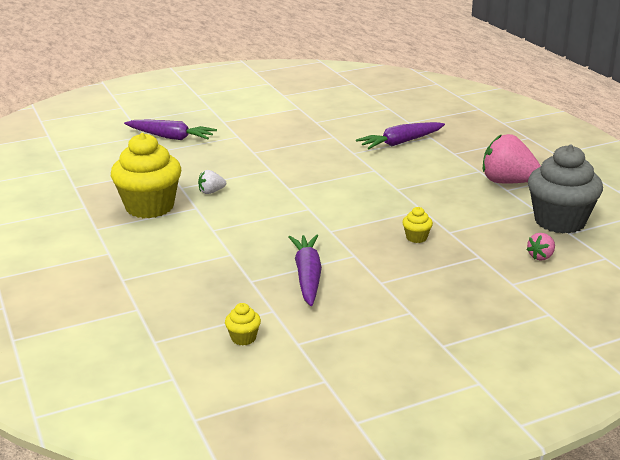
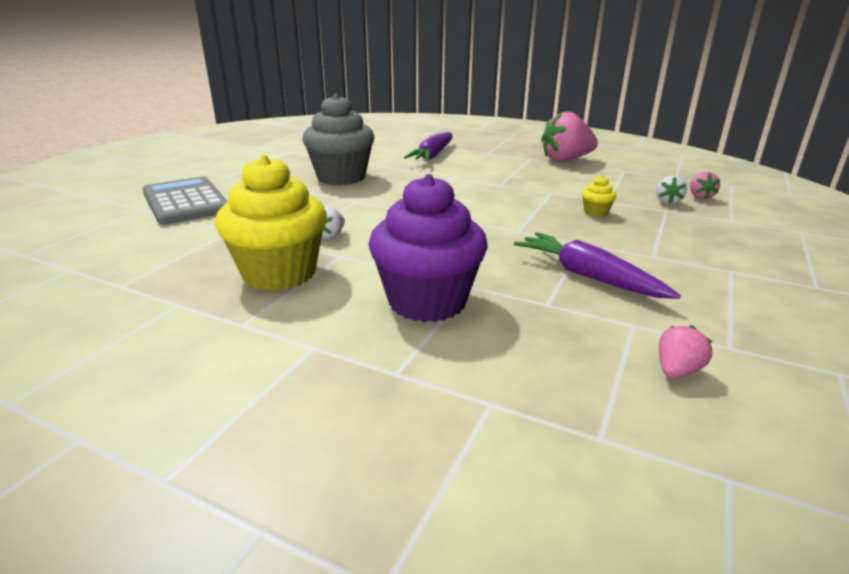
camera: 40 degrees left, 0 degrees up
(171, 137) = (186, 202): purple carrot -> grey calculator
(193, 253) = (427, 301): none -> purple cupcake
(243, 338) = (677, 371): yellow cupcake -> pink strawberry
(499, 250) = (667, 201): none -> white strawberry
(559, 221) = (654, 173): grey cupcake -> grey cupcake (341, 177)

